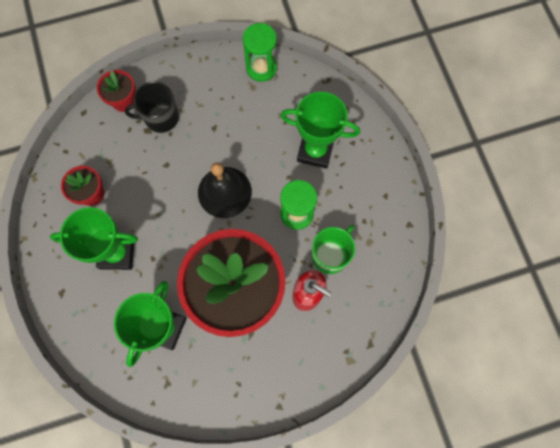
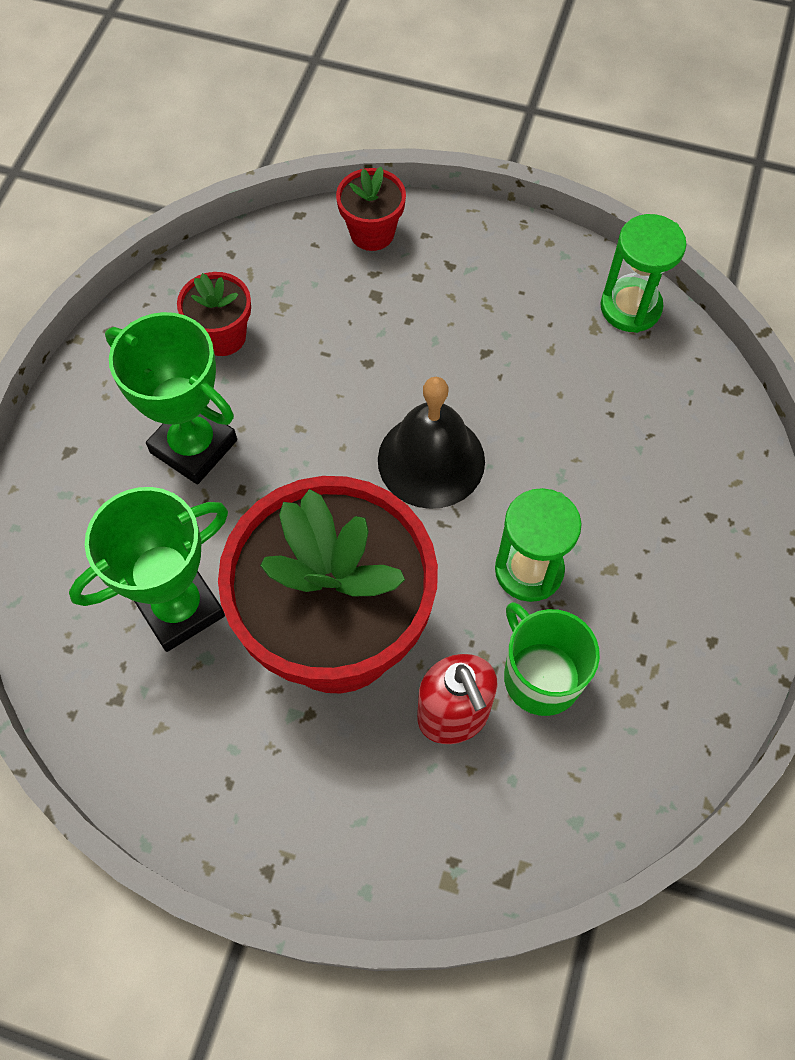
camera: 35 degrees right, 10 degrees down
(160, 117) = (410, 288): black mug -> none
(315, 151) = (633, 489): green trophy -> none
(330, 255) = (540, 676): green mug -> green mug turned 105 degrees counterclockwise

